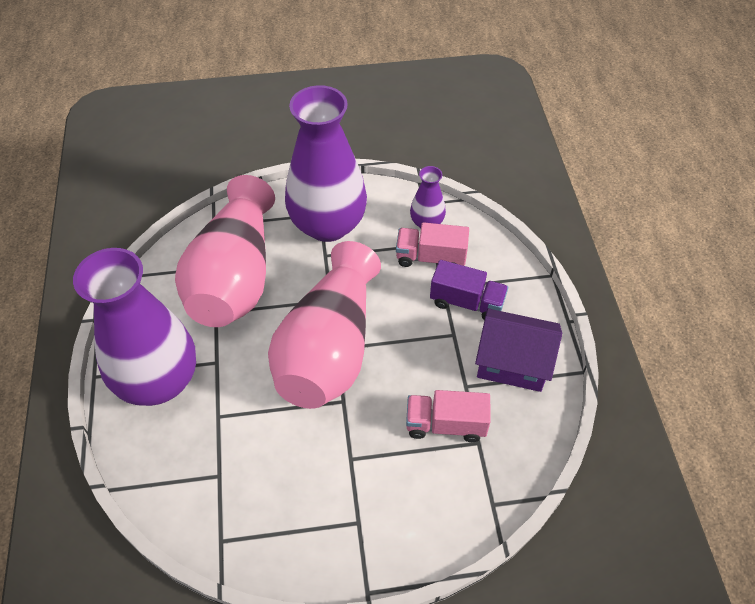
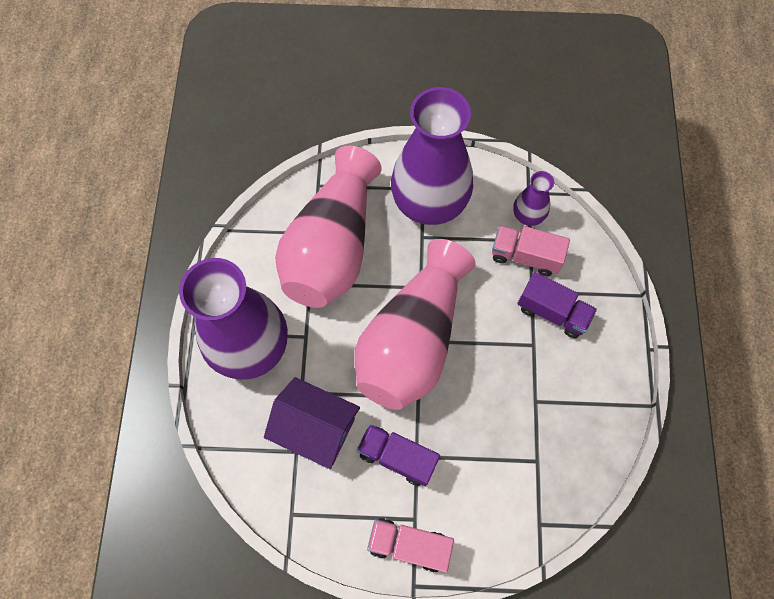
camera: 10 degrees right, 15 degrees up
(330, 463) = (397, 457): none -> purple truck
(445, 424) = (510, 438): pink truck -> pink truck (409, 545)
(512, 362) = (585, 384): purple house -> purple house (315, 428)

